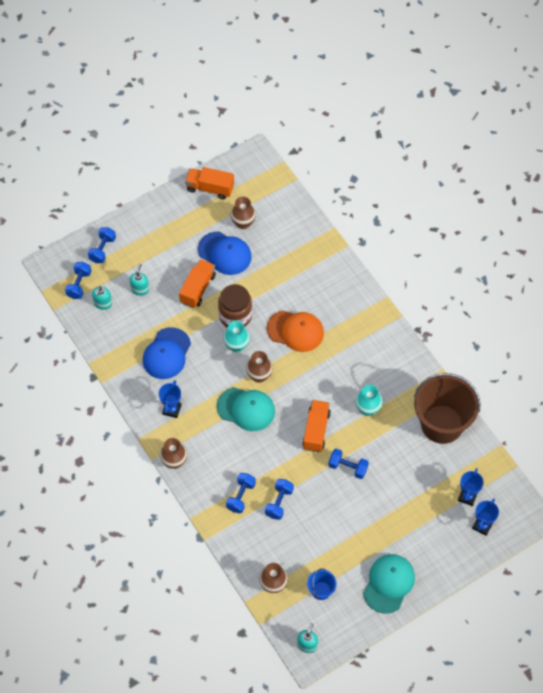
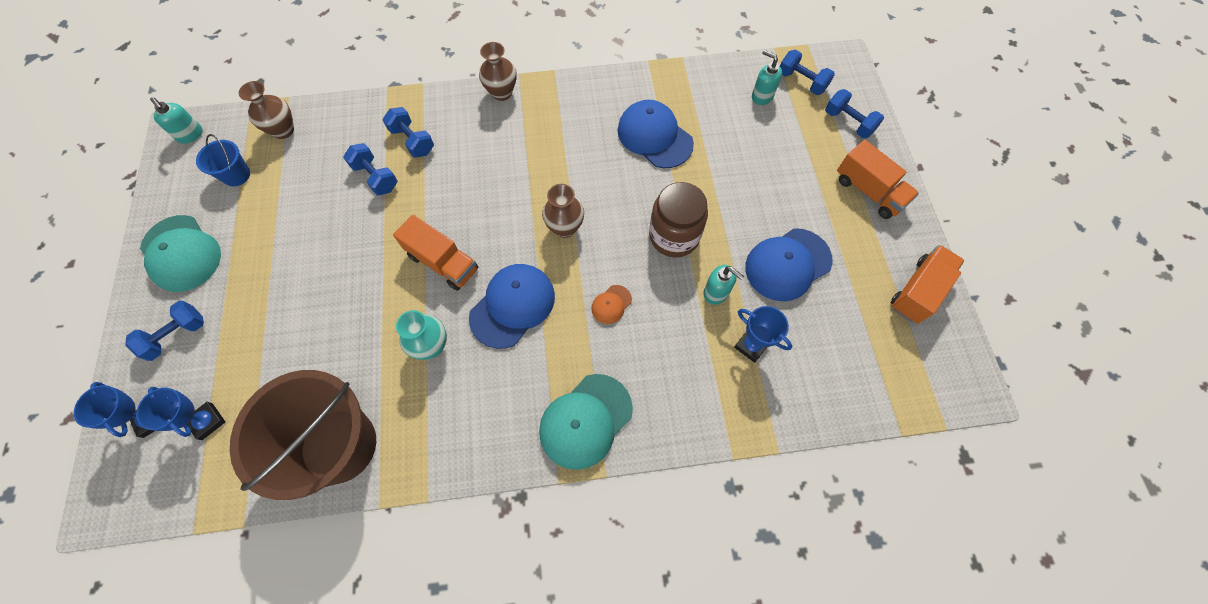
camera: 115 degrees right, 5 degrees up
(140, 289) = (767, 142): turquoise soap dispenser -> turquoise soap dispenser (716, 292)
(172, 409) = (572, 114): blue trophy -> blue trophy (751, 346)
(198, 289) = (740, 207): orange truck -> orange truck (869, 191)
(236, 346) = (625, 219): turquoise vase -> none
(243, 223) = (835, 312): brown vase -> none
(246, 409) = (525, 193): turquoise cap -> turquoise cap (585, 421)
(295, 331) = (611, 304): orange cap -> orange cap, size x0.48
(323, 380) = (512, 306): none -> blue cap
(348, 467) = (365, 278): blue dumbbell -> blue dumbbell (177, 335)

